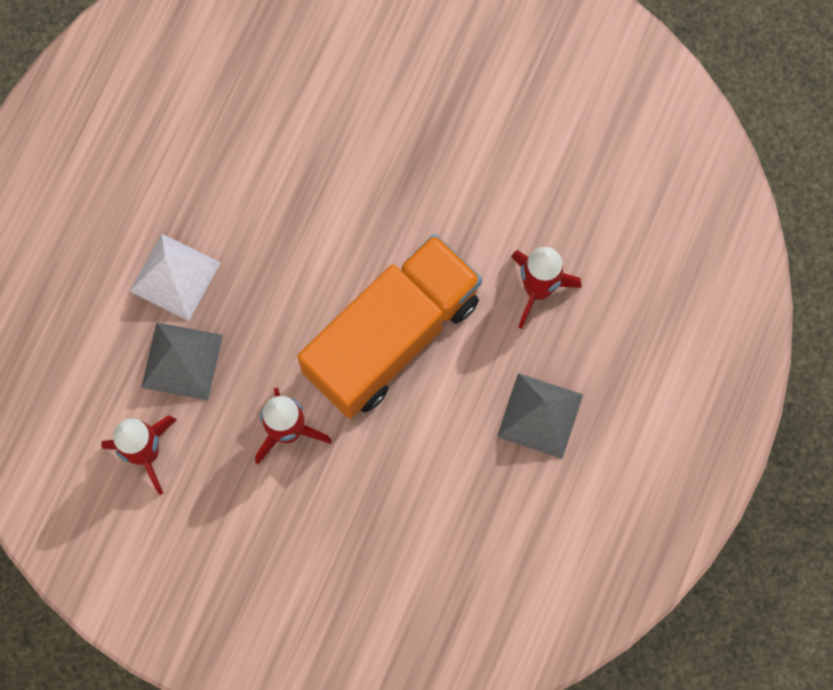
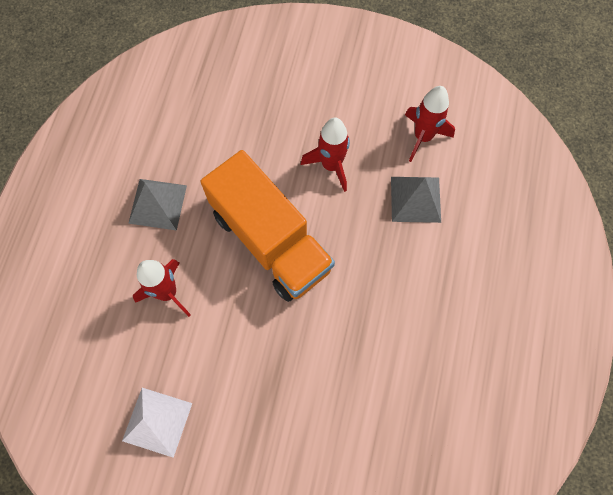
camera: 170 degrees right, 5 degrees down
(175, 276) = (437, 256): white pyramid -> white pyramid (157, 422)
(392, 336) = (270, 240): orange truck -> orange truck turned 75 degrees counterclockwise

